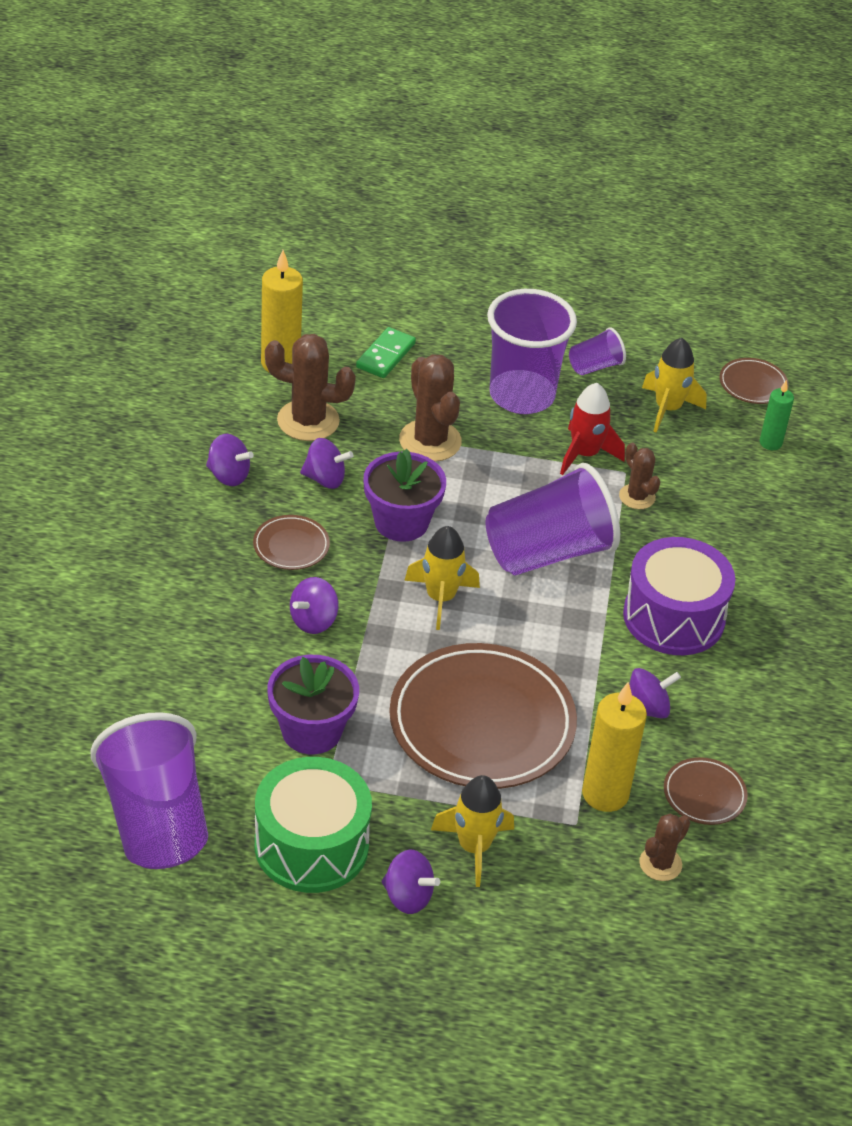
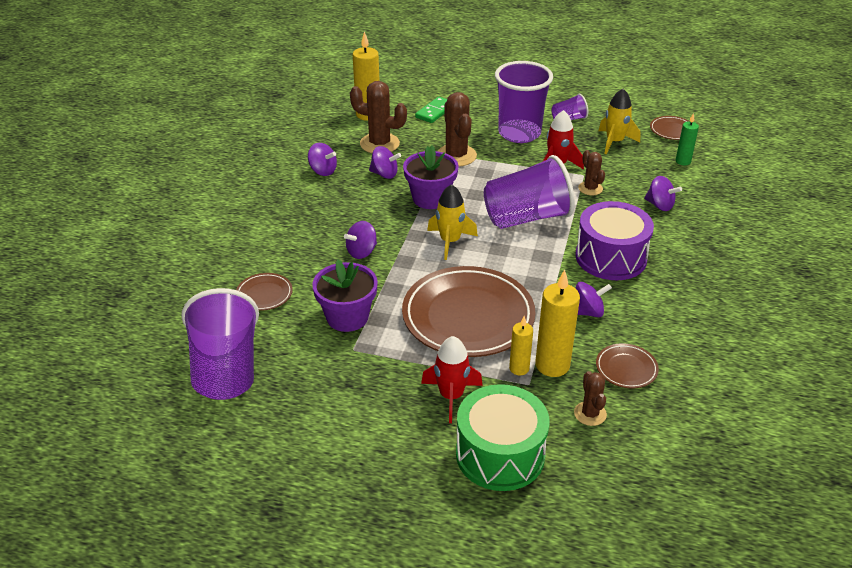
camera: 10 degrees right, 5 degrees down
(291, 546) = (355, 209): brown plate -> brown plate (264, 294)
(311, 845) = (333, 390): green drum -> green drum (500, 454)
(408, 896) = (397, 427): purple spinning top -> purple spinning top (660, 205)
(474, 847) = (451, 396): yellow rocket -> red rocket
(560, 801) = (519, 368): none -> yellow candle
(660, 864) = (590, 414): brown cactus -> brown cactus turned 60 degrees counterclockwise

